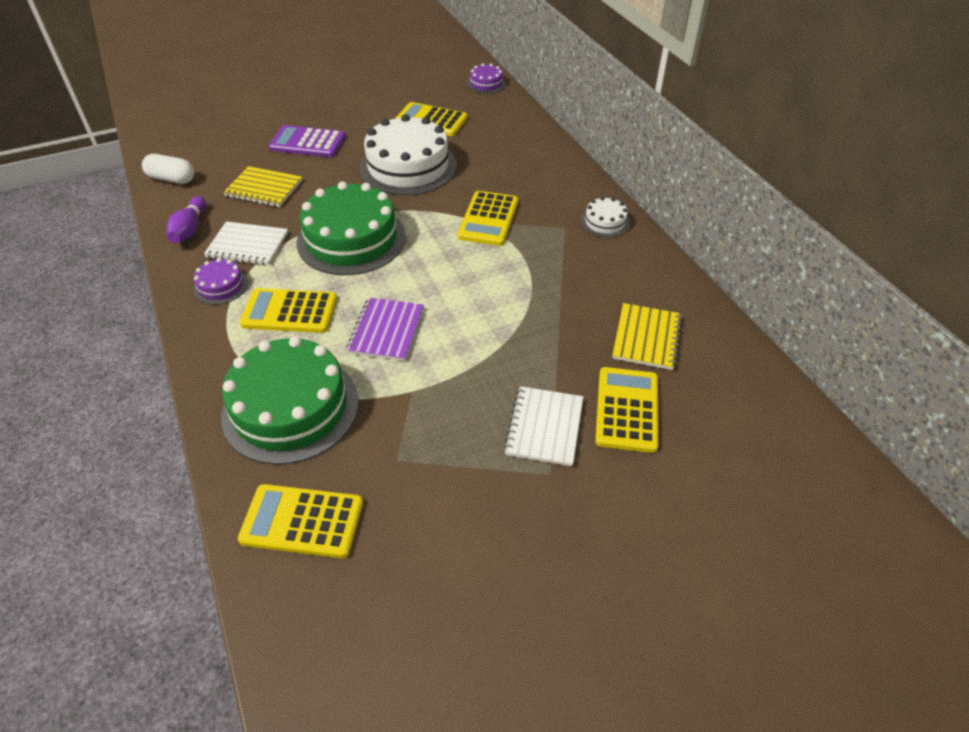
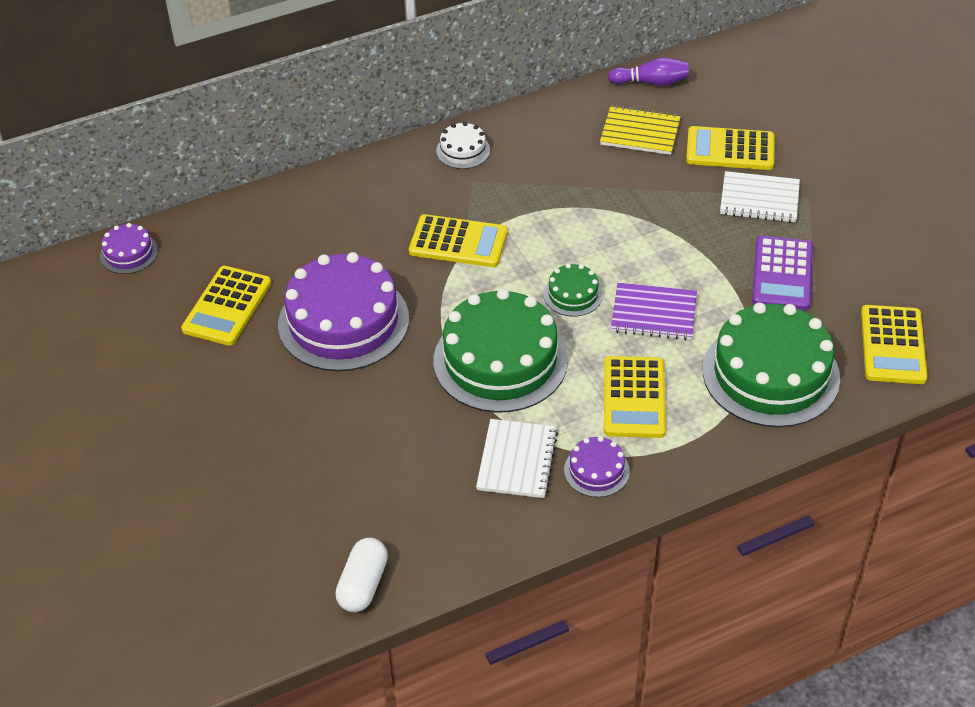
camera: 90 degrees left, 0 degrees up
(190, 229) = (485, 531): purple bowling pin -> purple bowling pin (651, 82)
(264, 188) = (391, 467): yellow notebook -> none
(308, 142) = (273, 437): purple calculator -> purple calculator (782, 274)
(408, 166) = (343, 321): white cake -> purple cake
(418, 281) = (573, 294): none -> green cake

